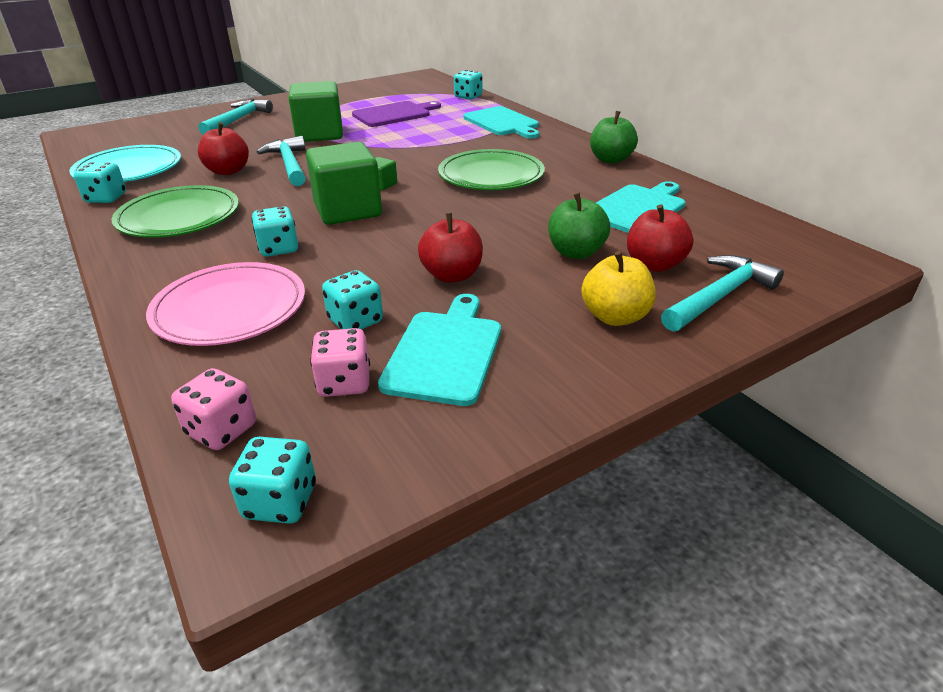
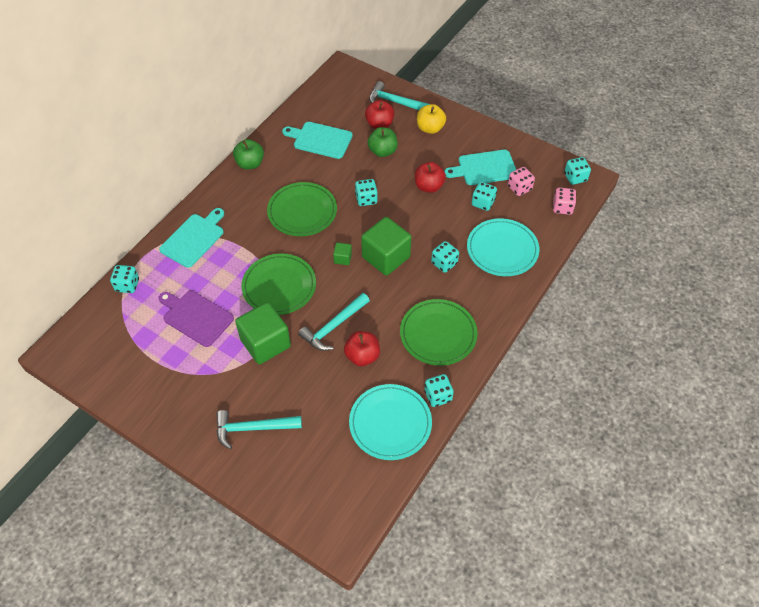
camera: 115 degrees left, 20 degrees up
(230, 309) = (502, 249): pink plate -> turquoise plate
(384, 148) = (279, 286): none -> green plate
(473, 218) = (366, 199): none -> turquoise dice

